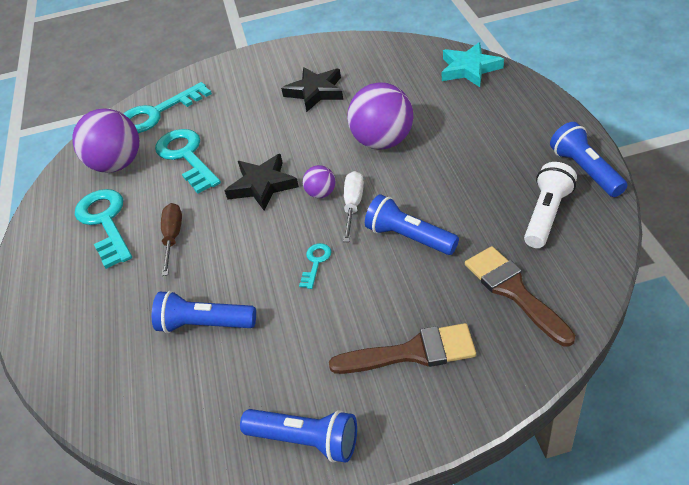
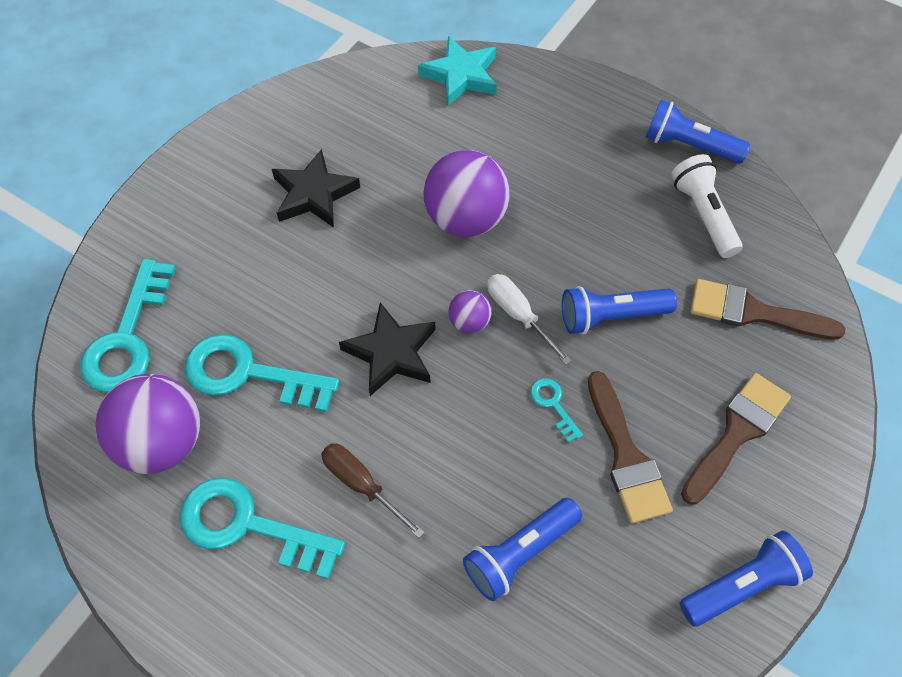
camera: 50 degrees left, 15 degrees up
(324, 317) = (626, 456): none -> brown brush

